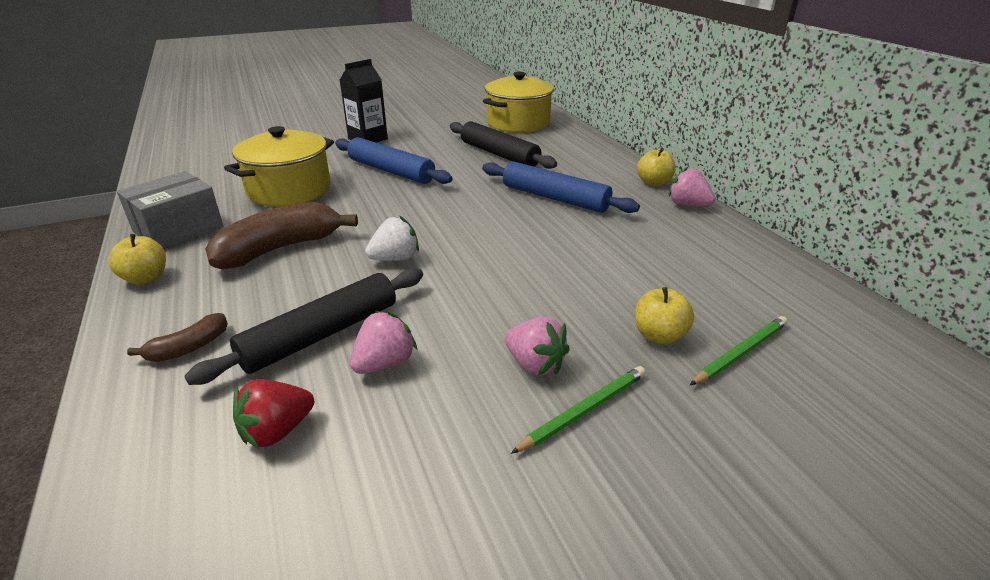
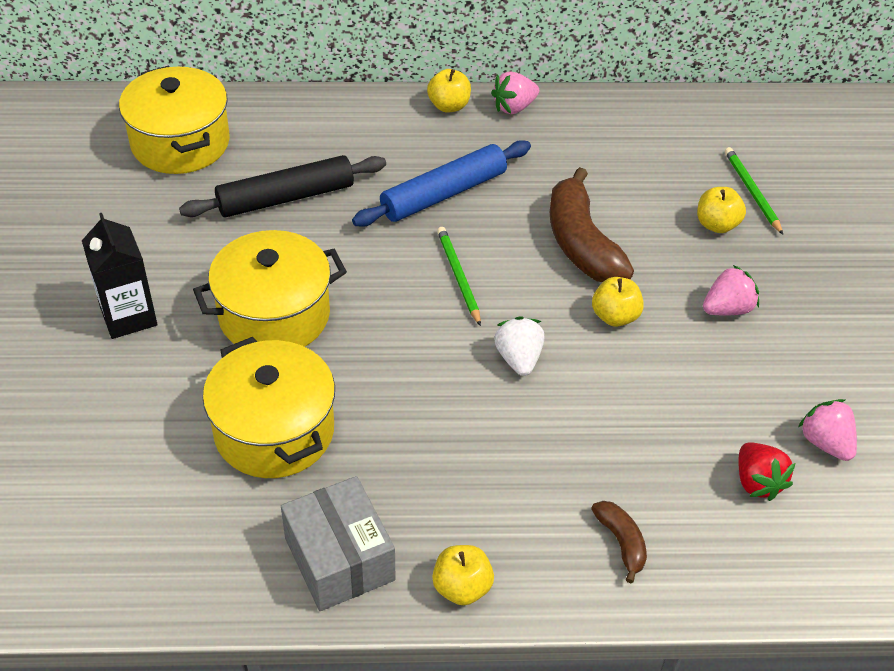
camera: 70 degrees left, 15 degrees up
(280, 249) = (448, 455): brown banana -> brown banana (581, 243)
(321, 334) = (636, 439): black rolling pin -> none
(384, 363) = (694, 401): pink strawberry -> pink strawberry (825, 443)
(391, 171) = (274, 315): blue rolling pin -> yellow pot
(474, 295) = (615, 316): none -> yellow apple
(584, 410) = (786, 300): green pencil -> green pencil (458, 276)

